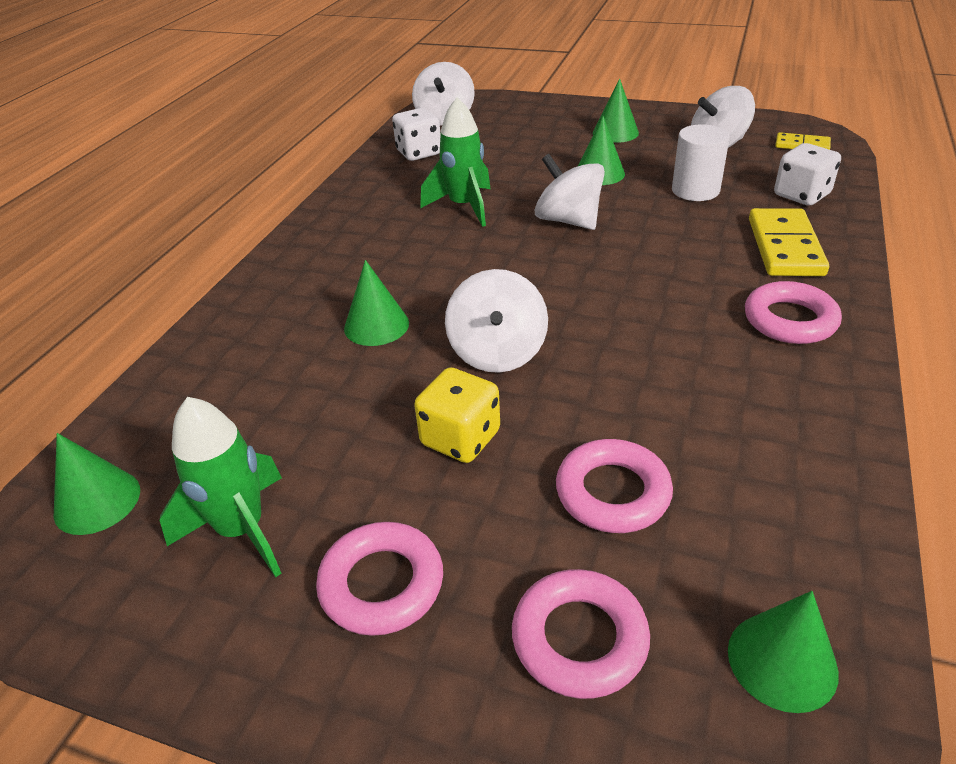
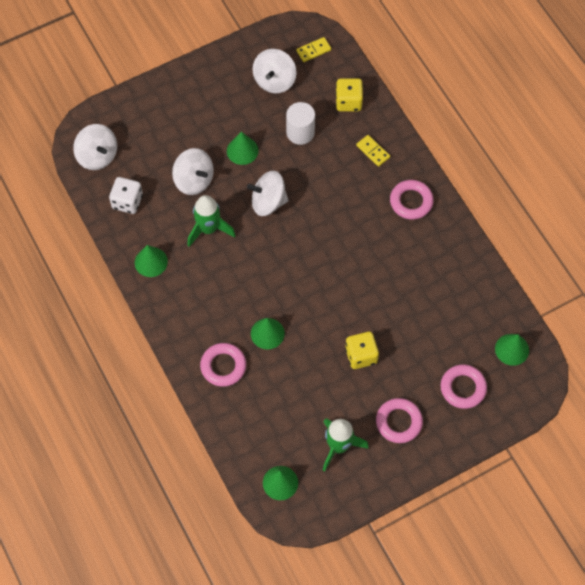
camera: 50 degrees left, 25 degrees up
(497, 352) = (329, 307): white spinning top -> white spinning top (194, 180)
(612, 492) = (426, 334): pink ring -> pink ring (223, 366)
(615, 133) = (211, 103): green cone -> green cone (151, 262)
(784, 247) = (373, 151): yellow domino -> yellow domino, size x0.56
(801, 195) = (348, 102): white dice -> yellow dice

